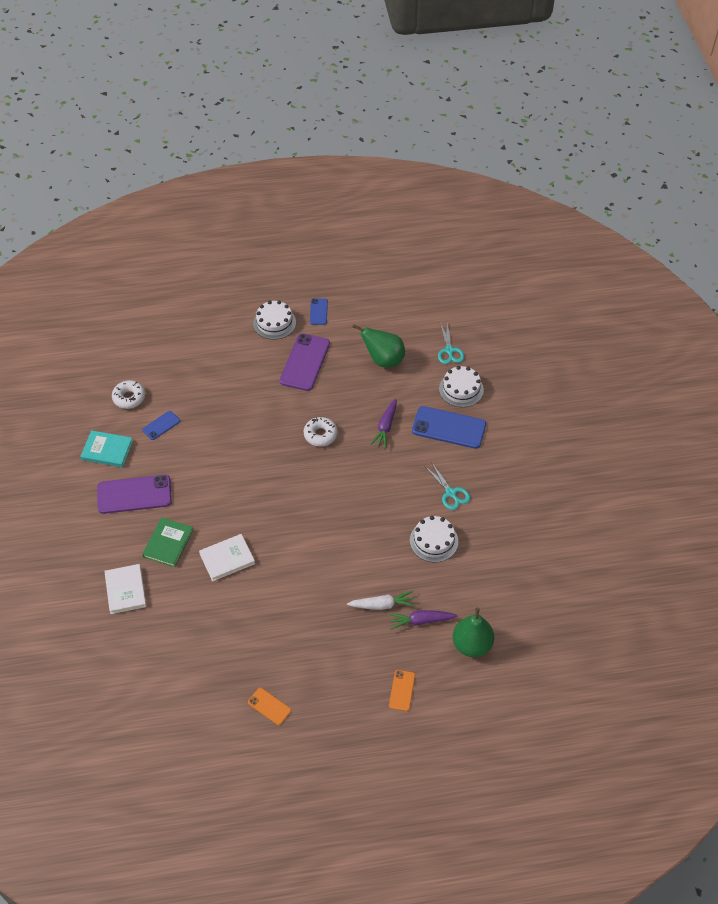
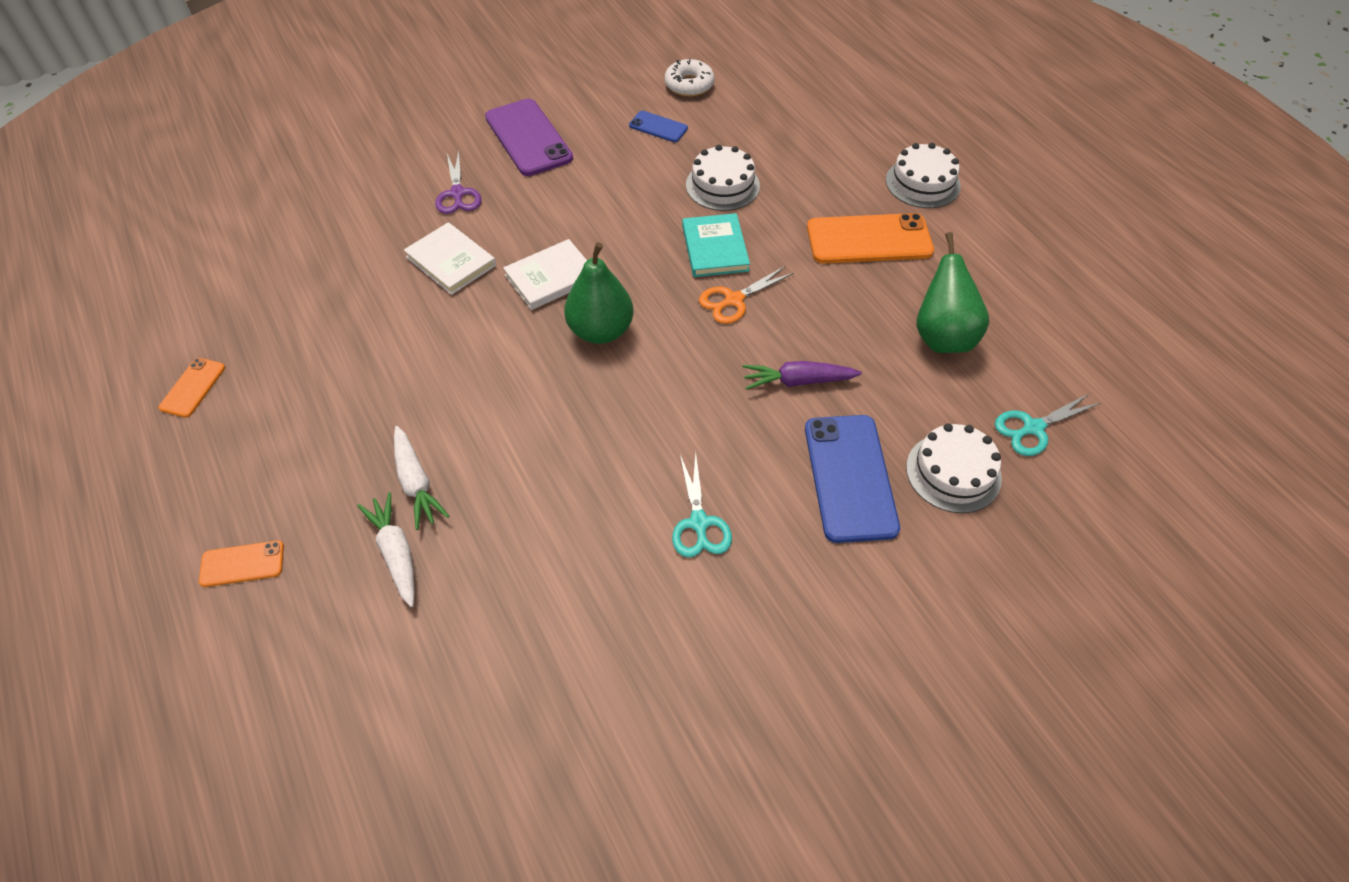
camera: 70 degrees right, 0 degrees up
(107, 450) = (591, 92): turquoise book -> turquoise book (715, 248)
(125, 590) = (367, 177): white book -> white book (551, 277)
(168, 543) = (457, 193): green book -> purple scissors
(305, 362) = (869, 239): purple phone -> orange phone
(318, 311) = (984, 226): blue phone -> none
(320, 435) = (734, 300): white donut -> orange scissors
(420, 621) = (396, 552): purple carrot -> white carrot
(434, 541) = (578, 525): white cake -> white cake (722, 185)
(451, 493) = (699, 523): turquoise scissors -> turquoise scissors turned 45 degrees counterclockwise
(472, 644) = (360, 656): green pear -> green pear (600, 331)

